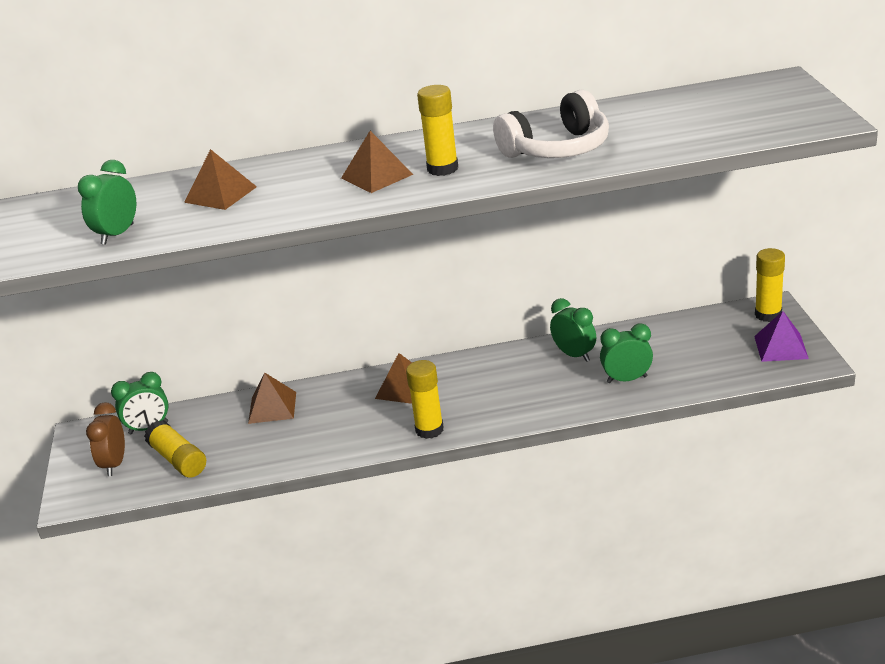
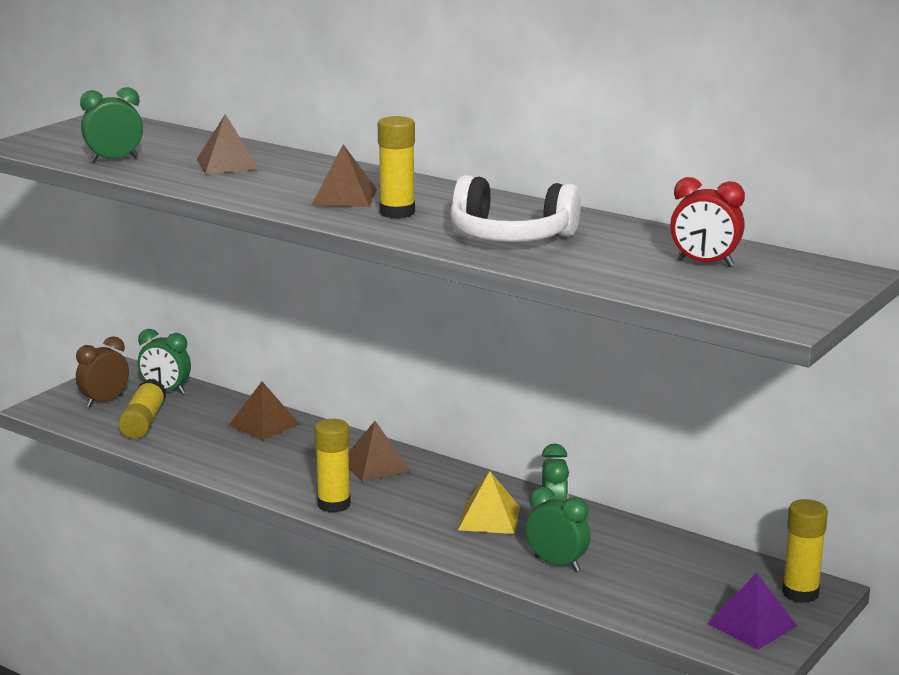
camera: 40 degrees right, 10 degrees down
(537, 377) = (489, 518): none -> yellow pyramid
(703, 110) = (704, 263): none -> red clock

